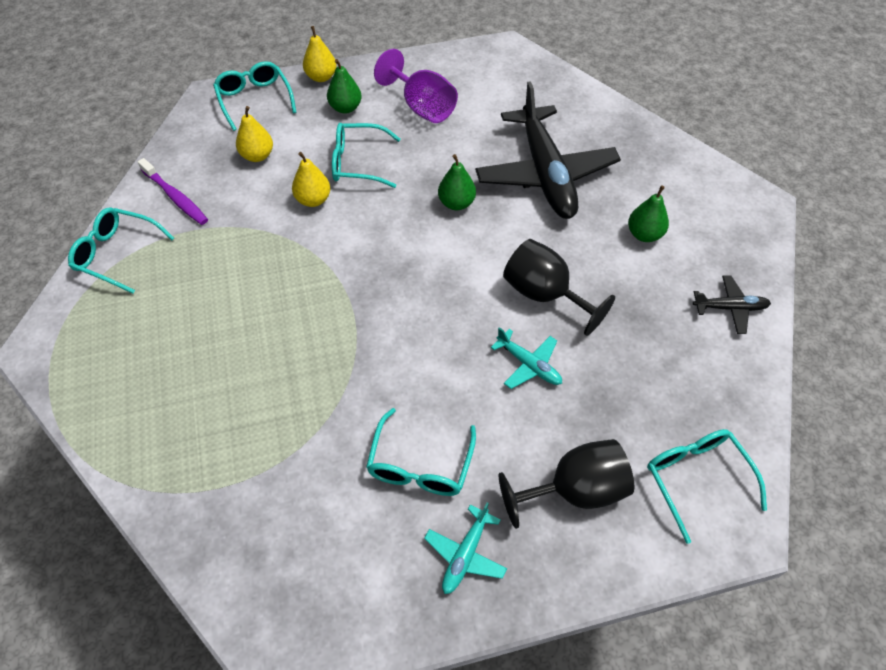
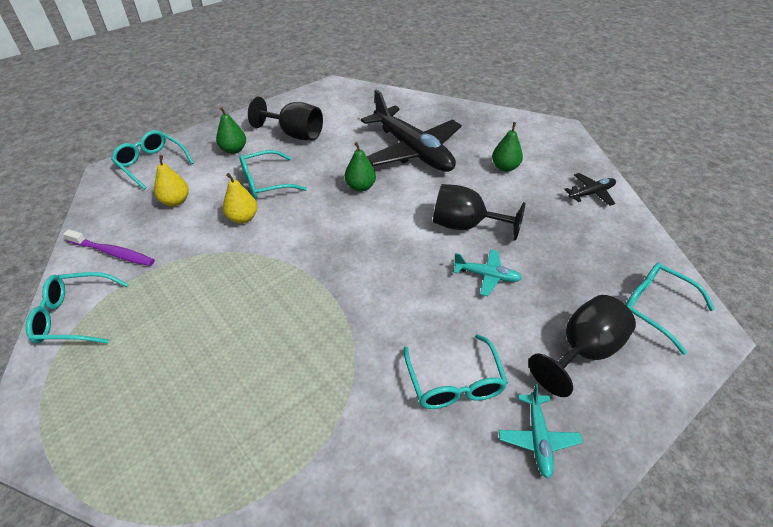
camera: 25 degrees left, 10 degrees down
(321, 77) = (201, 135): yellow pear -> none
(422, 107) = (295, 134): purple goblet -> black goblet

